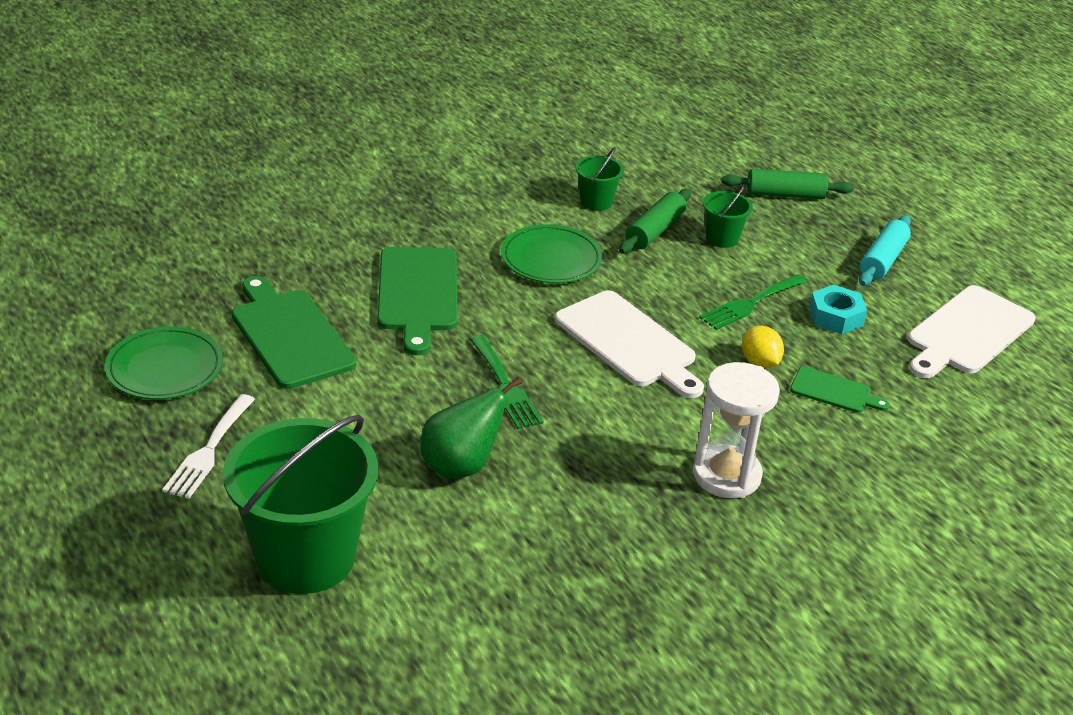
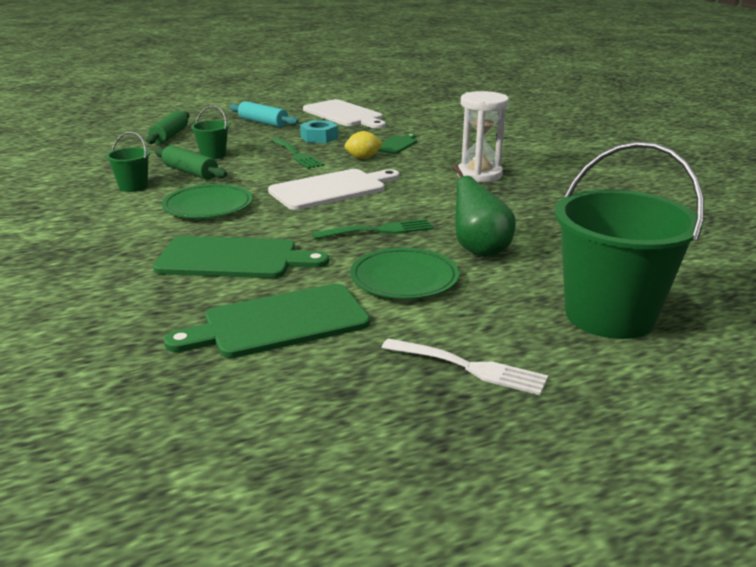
camera: 80 degrees left, 10 degrees down
(165, 368) = (320, 402): green plate -> green plate (404, 278)

